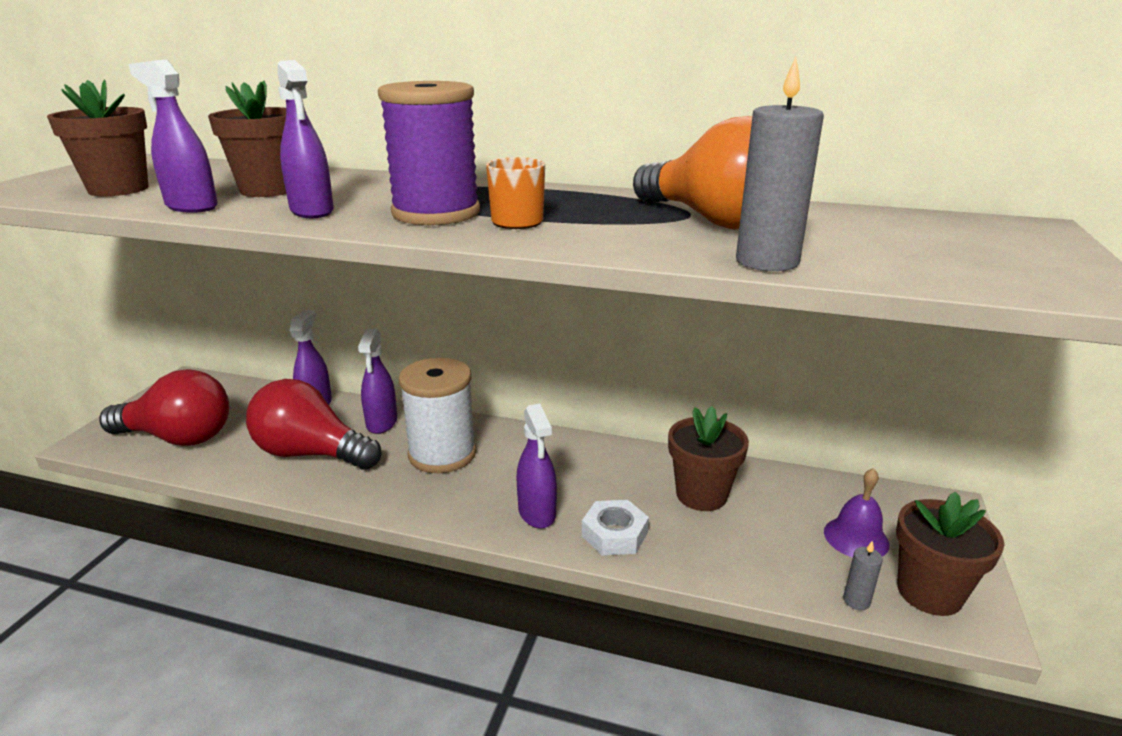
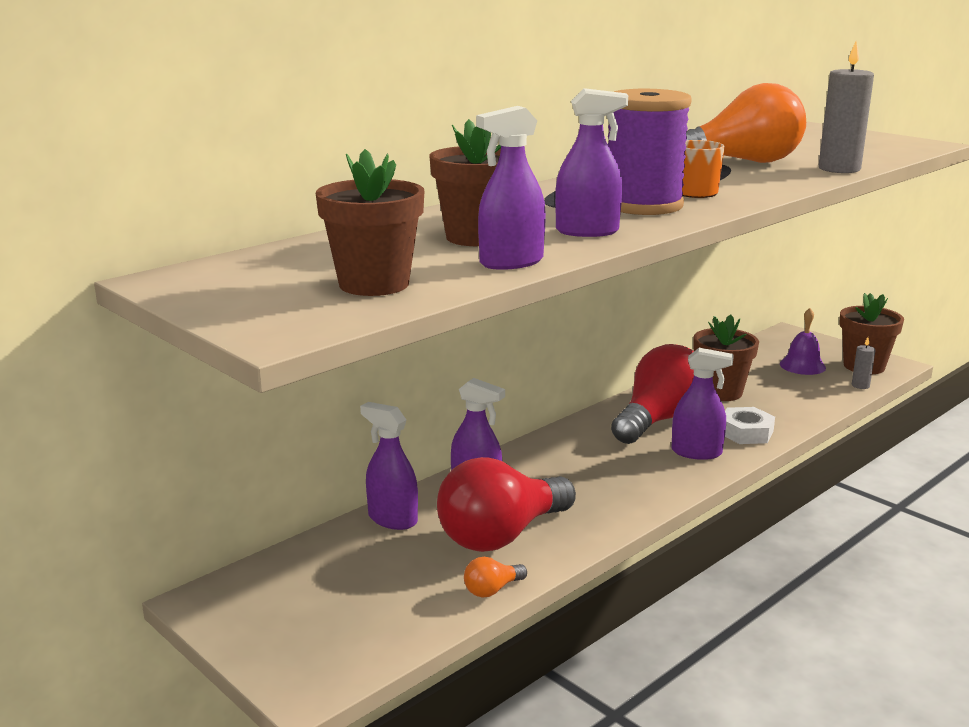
camera: 60 degrees left, 5 degrees down
(178, 437) = (372, 616): red light bulb -> red light bulb (659, 420)
(225, 473) = (492, 590): none -> orange light bulb
(442, 454) = (569, 471): white spool -> none

